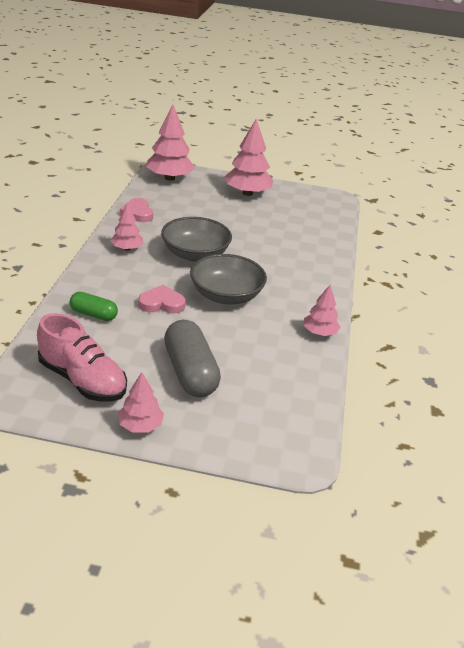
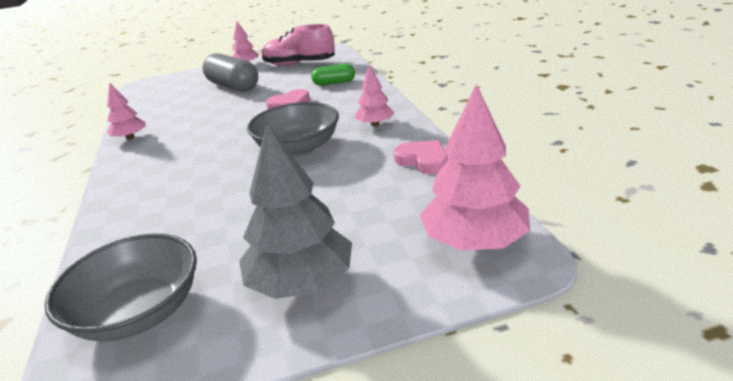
camera: 160 degrees right, 5 degrees down
(226, 295) = (235, 129): grey bowl -> grey bowl (139, 312)
(247, 193) = (301, 282): pink tree -> grey tree

